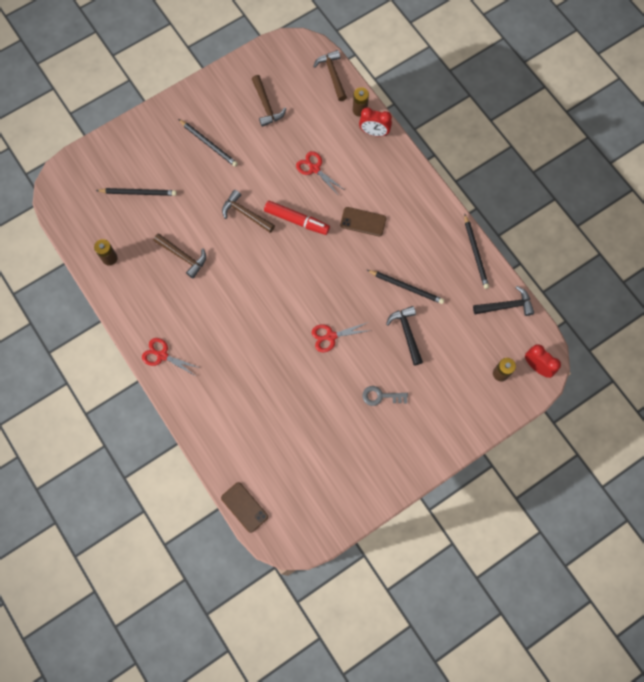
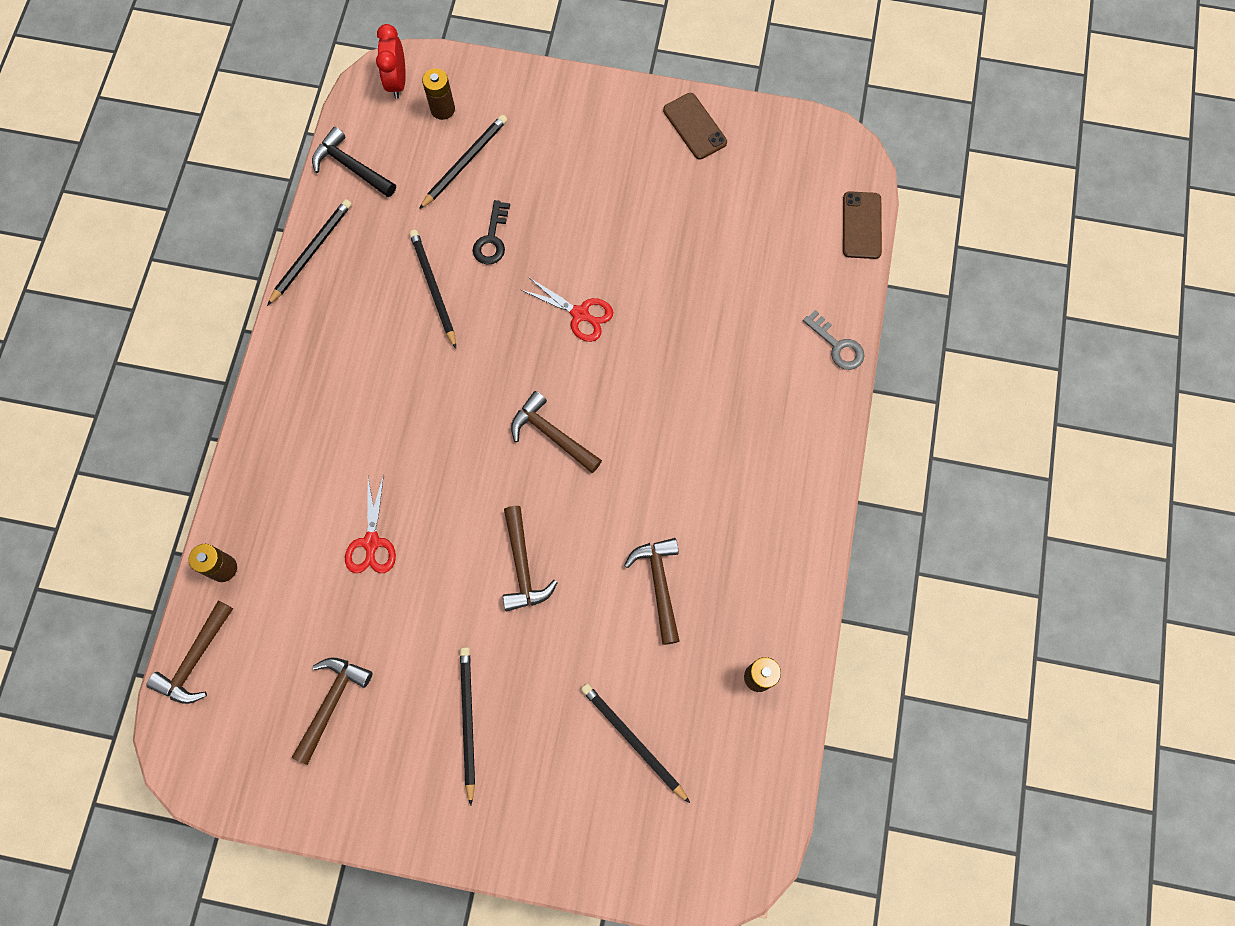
camera: 135 degrees left, 0 degrees up
(162, 355) = (804, 478): red scissors -> none
(288, 274) = (552, 435): none -> brown hammer
(297, 220) = (469, 493): red marker -> none
(363, 222) = (392, 413): brown phone -> brown phone (694, 126)
(374, 132) = (243, 517): red clock -> none
(381, 396) = (595, 201): grey key -> grey key (837, 345)
(407, 333) = (492, 239): black hammer -> black key
(460, 357) = (465, 162): none -> black pencil

